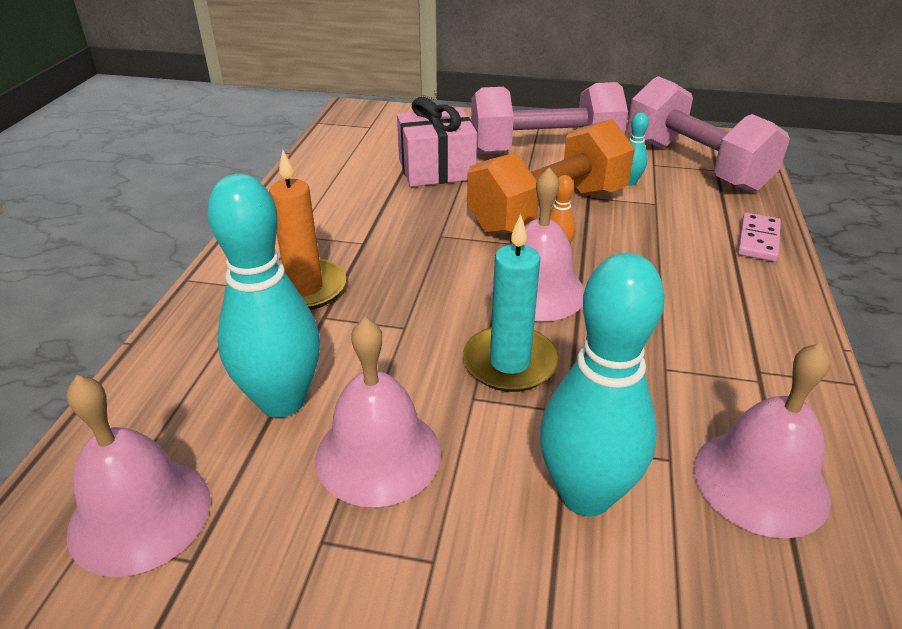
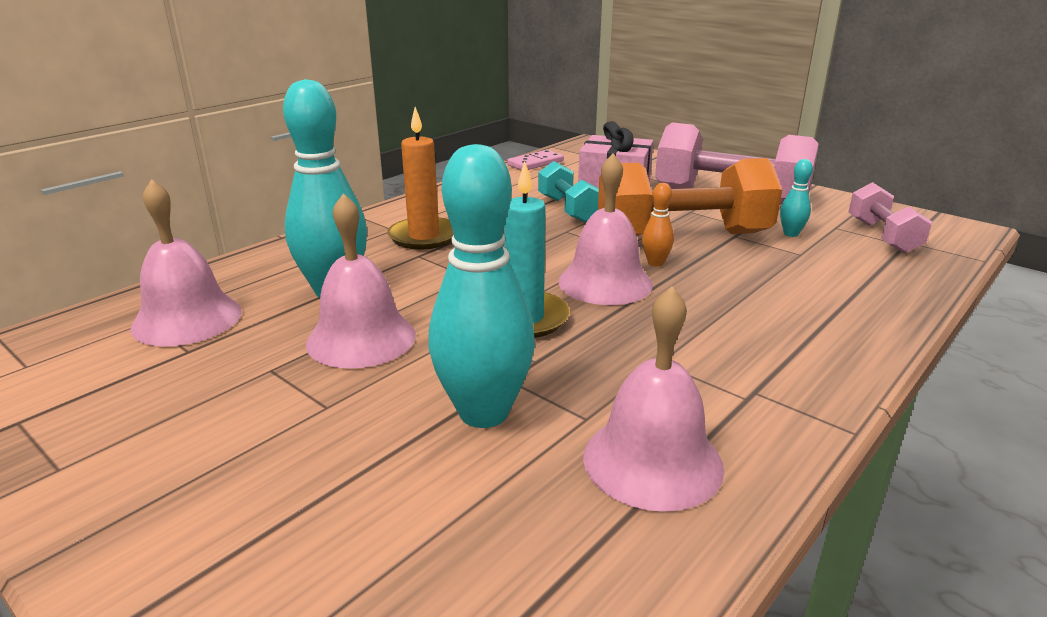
camera: 30 degrees right, 10 degrees down
(416, 206) = (568, 209): none -> turquoise dumbbell
(695, 165) = (882, 236): pink dumbbell -> pink dumbbell, size x0.55
(758, 240) = (883, 303): pink domino -> pink domino (535, 163)

